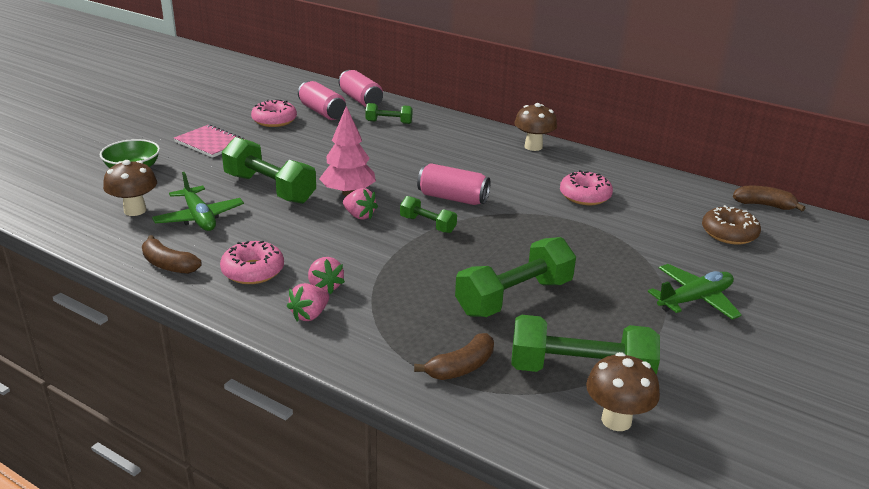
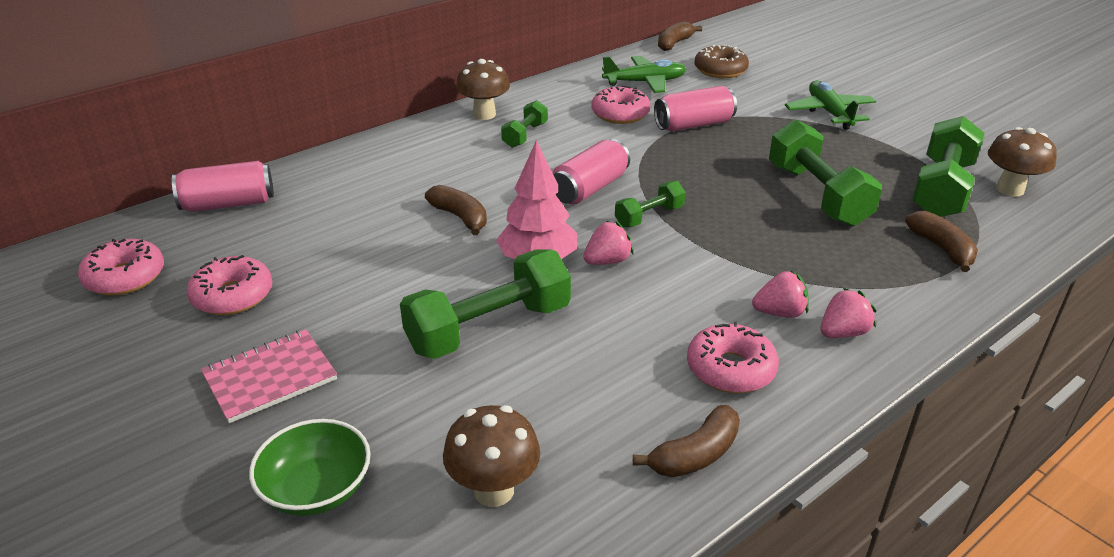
camera: 70 degrees left, 5 degrees up
(199, 217) = (553, 411): green plane -> green plane (645, 82)
(280, 95) = (125, 277): none -> pink donut
(310, 315) = (842, 333): pink strawberry -> pink strawberry turned 90 degrees counterclockwise
(322, 112) = (242, 245): pink can -> pink can (694, 125)
(385, 161) = (460, 217): none -> brown banana
(389, 122) = (332, 194): green dumbbell -> green dumbbell (525, 135)

